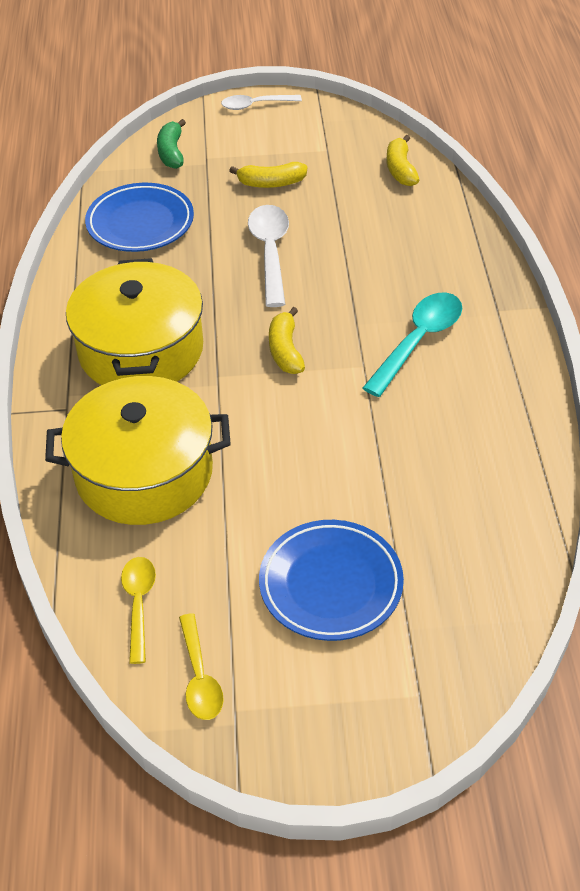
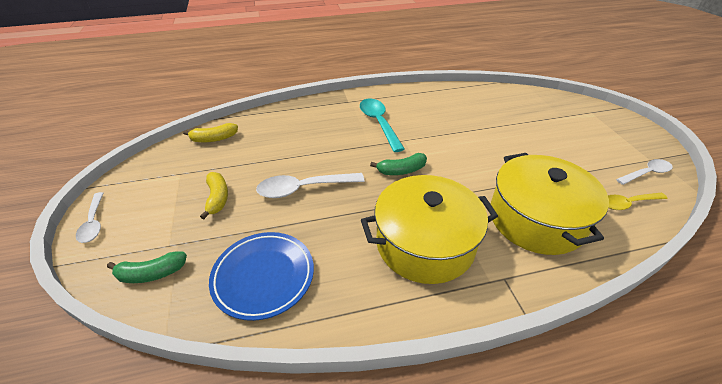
camera: 100 degrees left, 5 degrees down
(200, 677) = (646, 173): yellow spoon -> white spoon
(285, 350) = (401, 170): yellow banana -> green banana
(331, 584) = (557, 138): blue plate -> none
(418, 341) = (379, 123): turquoise spoon -> turquoise spoon turned 45 degrees clockwise

